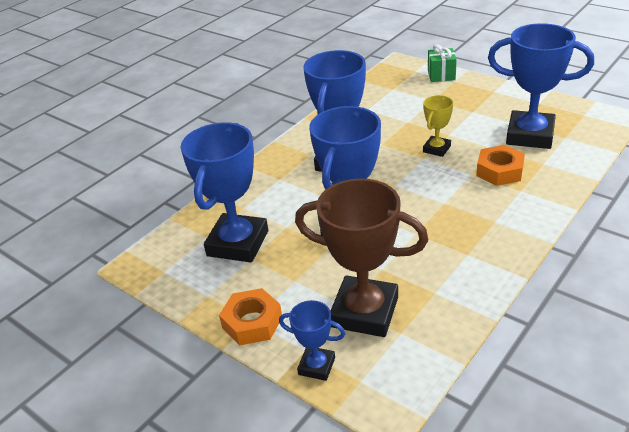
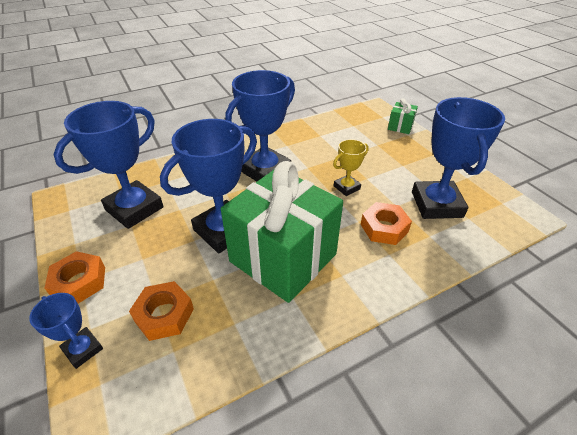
camera: 20 degrees right, 5 degrees up
(364, 312) = (164, 315): brown trophy -> orange nut
(430, 228) = (283, 258): none -> green gift
(530, 135) = (436, 204): blue trophy -> blue trophy turned 45 degrees clockwise

